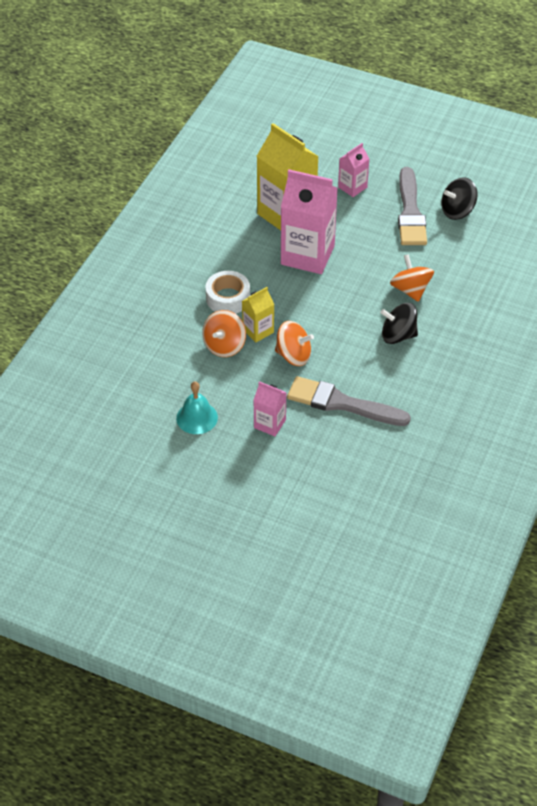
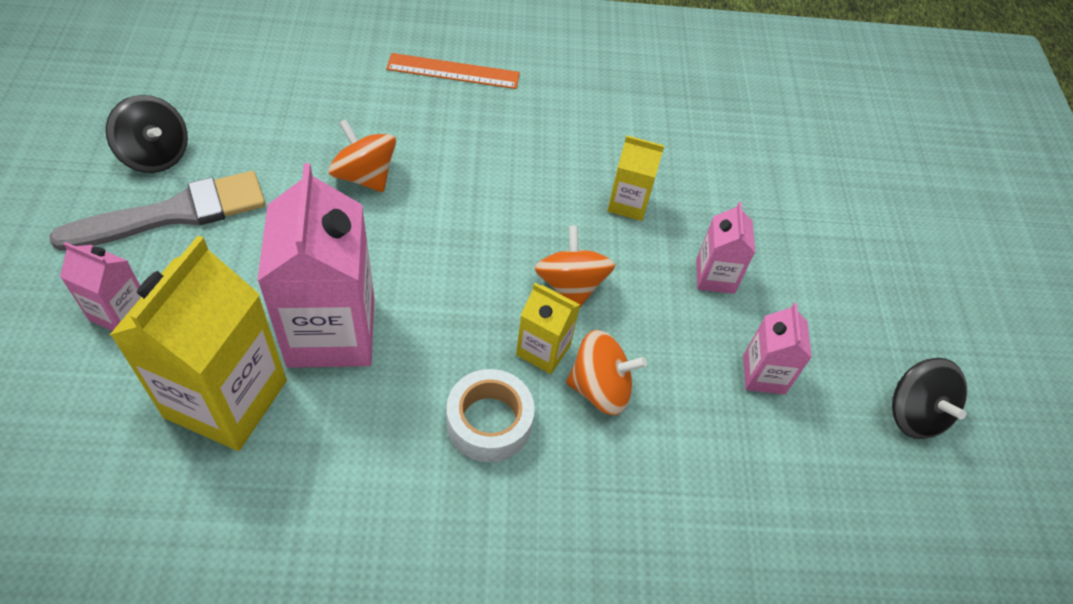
camera: 120 degrees left, 5 degrees up
(197, 417) = (764, 374): turquoise bell -> pink carton
(342, 403) = (628, 203): grey brush -> yellow carton
(398, 335) = (467, 170): black spinning top -> black spinning top (914, 413)
(410, 290) = (364, 176): orange spinning top -> orange spinning top turned 90 degrees clockwise
(491, 353) = (453, 71): none -> orange ruler

